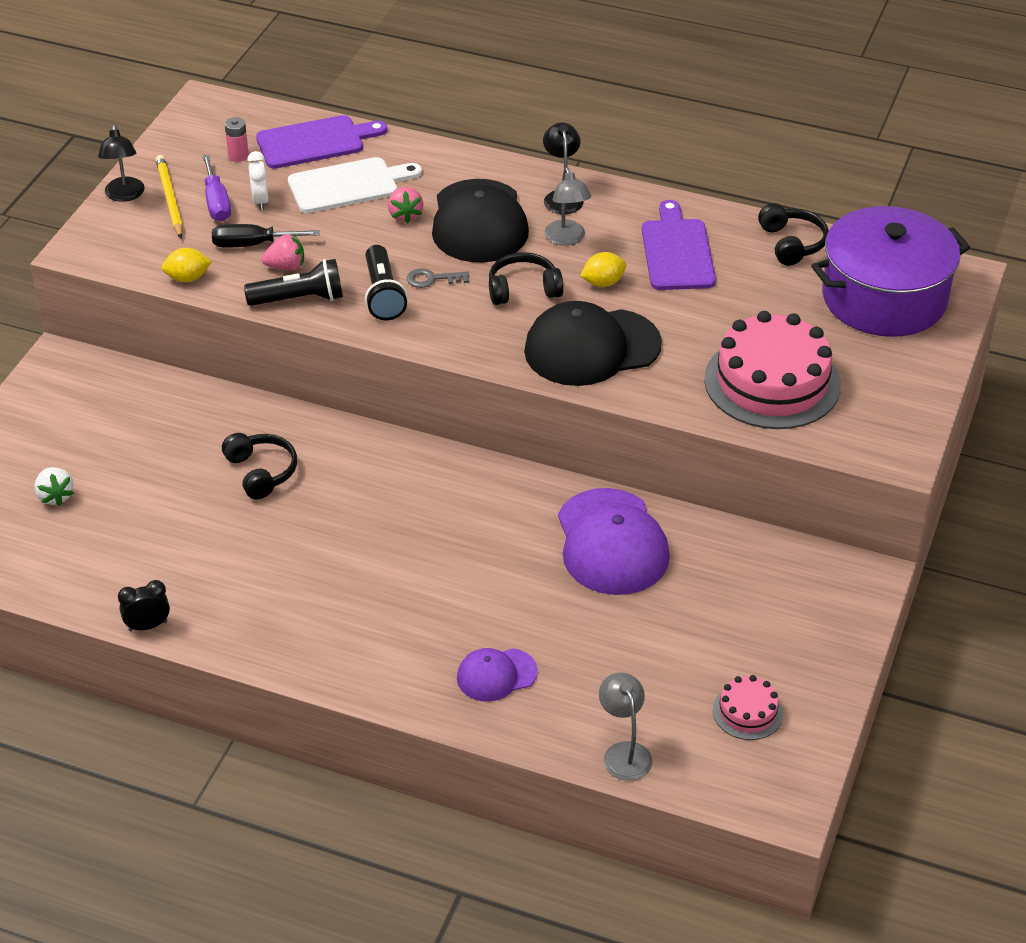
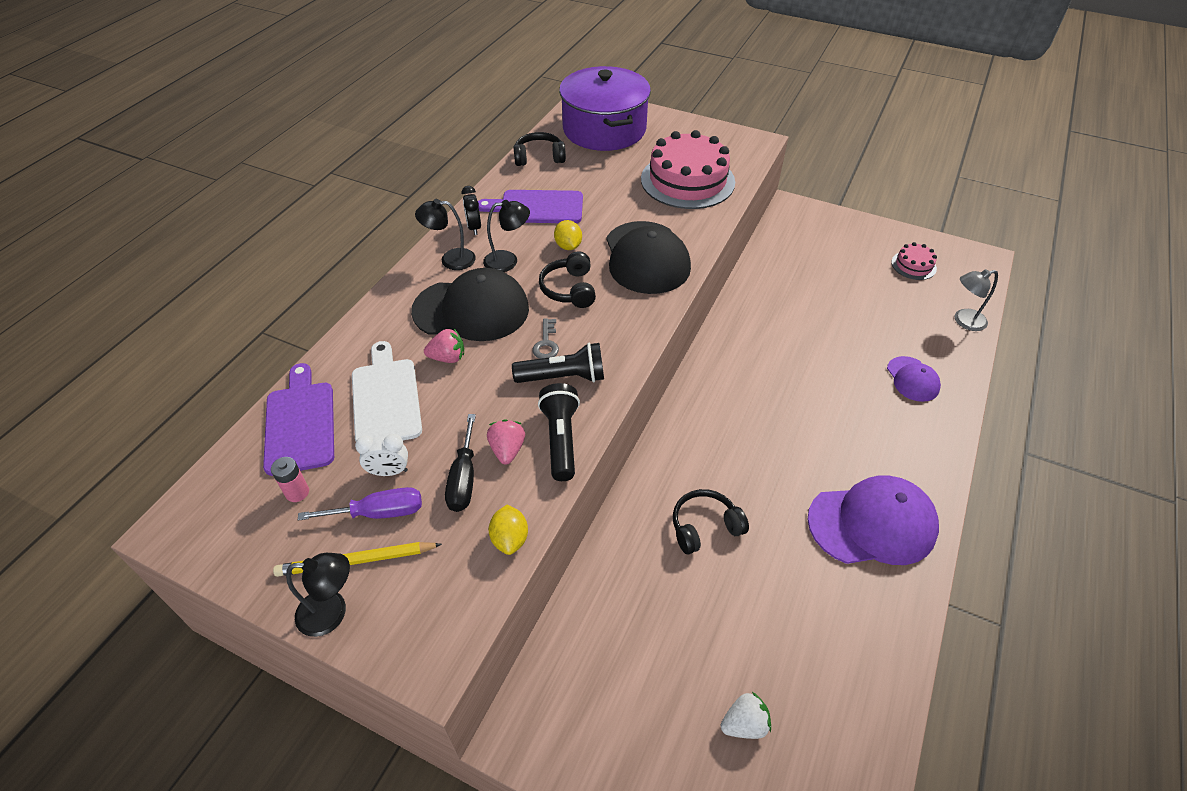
camera: 85 degrees left, 5 degrees up
(148, 626) = (913, 621): black clock -> black clock (474, 228)
(567, 239) = (508, 261): grey lamp -> black lamp
(611, 542) = (773, 311): purple cap -> purple cap (872, 523)

